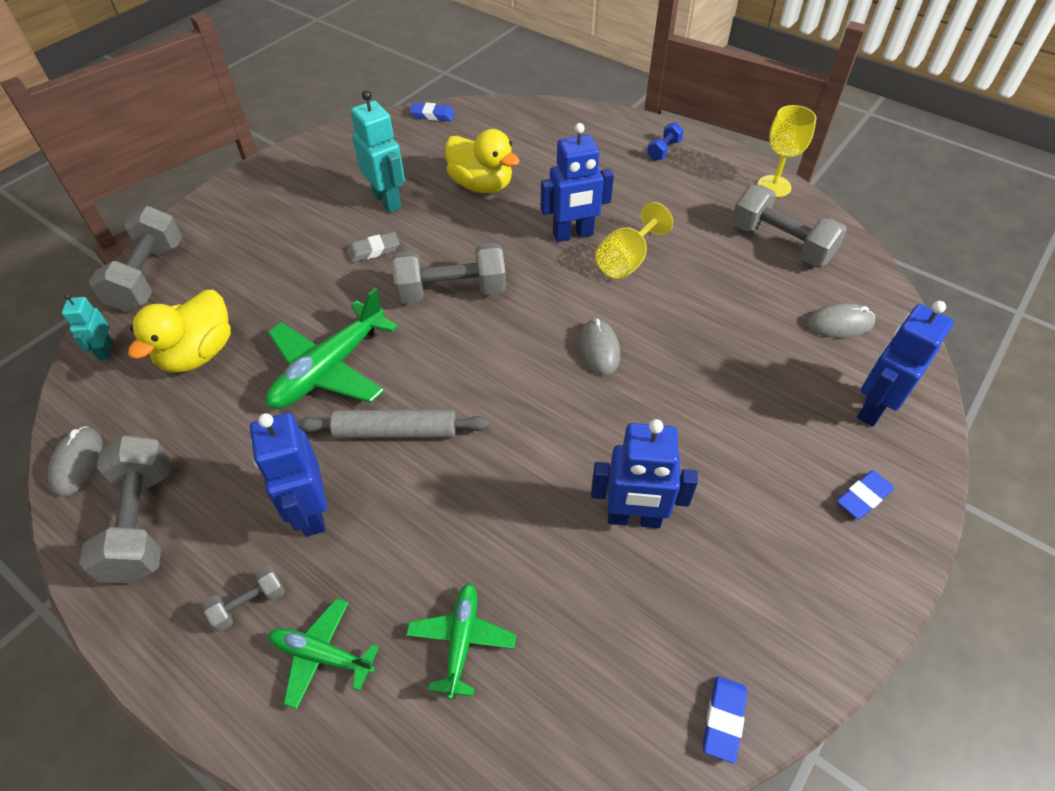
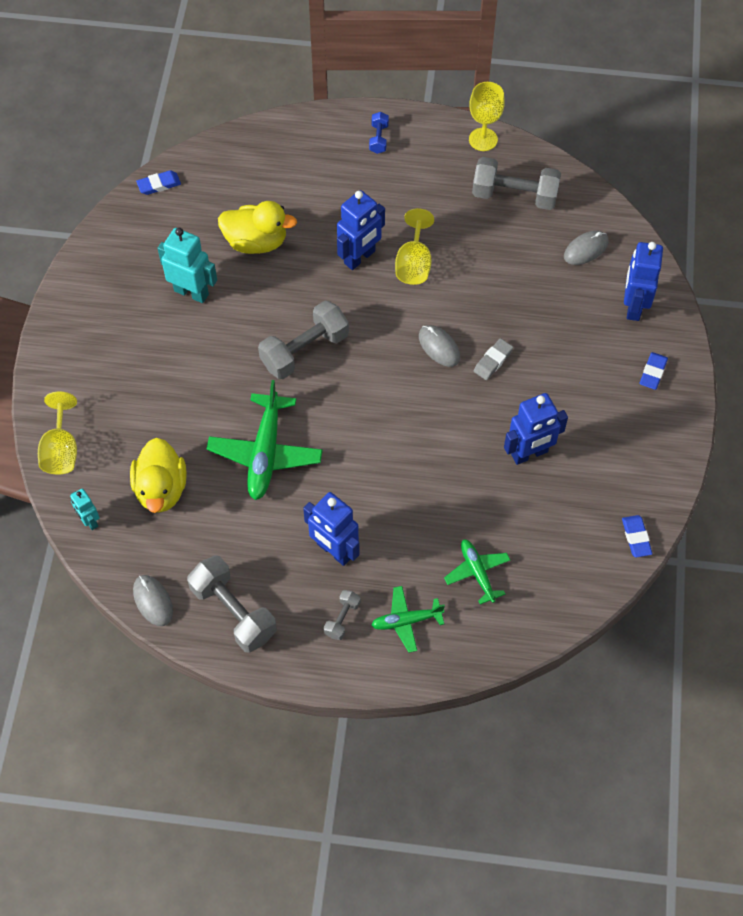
camera: 30 degrees left, 10 degrees up
(148, 276) = (61, 450): grey dumbbell -> yellow goblet
(373, 250) = (218, 343): grey eraser -> grey eraser (493, 361)
(396, 431) = (346, 473): grey rolling pin -> none

